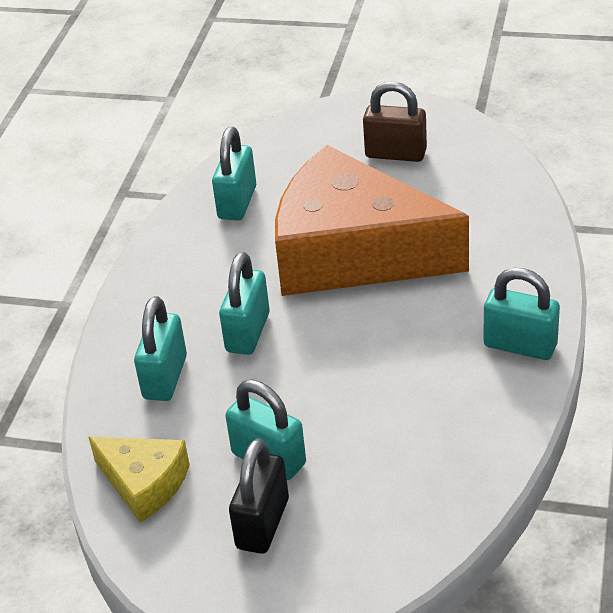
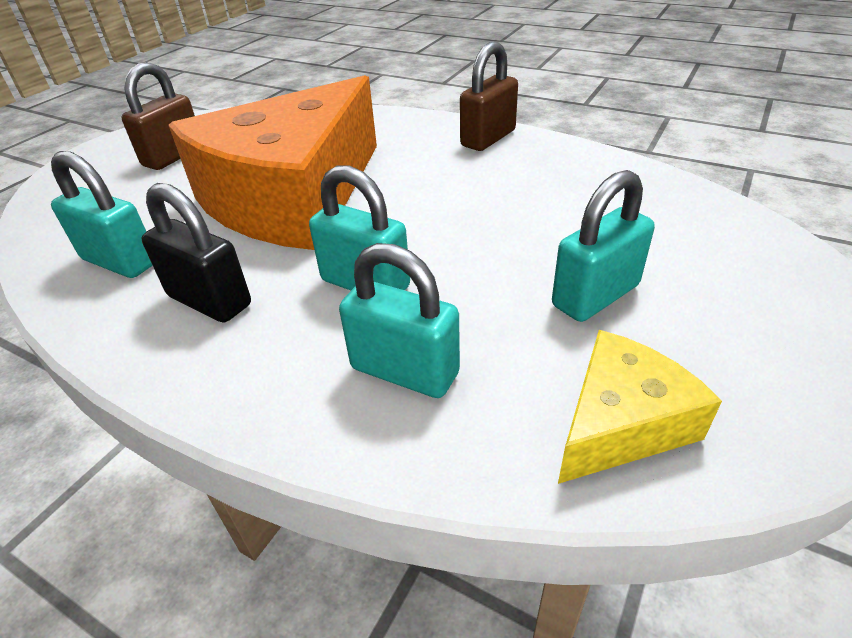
camera: 75 degrees left, 0 degrees up
(262, 524) = (707, 315): black padlock -> black padlock (209, 300)
(520, 345) = (488, 138): turquoise padlock -> brown padlock

